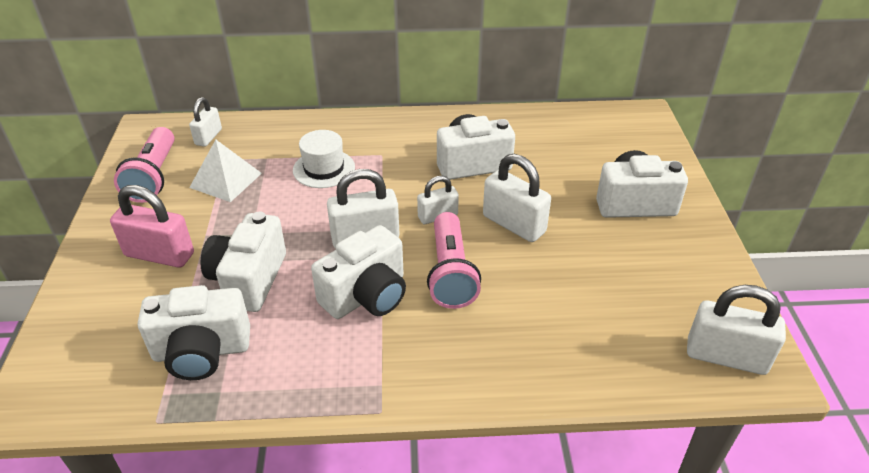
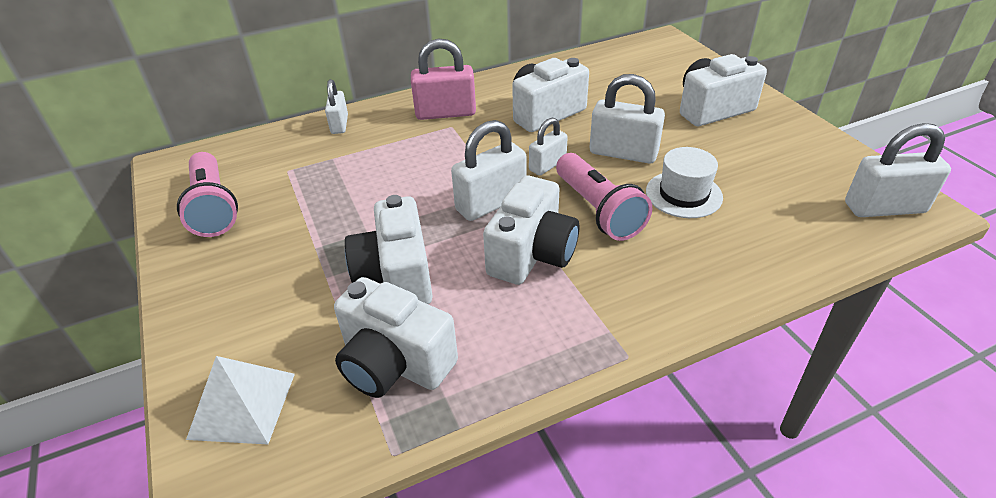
camera: 20 degrees left, 0 degrees up
(159, 255) = (274, 282): pink padlock -> pink padlock (445, 113)
(202, 352) = (394, 363): white camera -> white camera turned 60 degrees clockwise
(208, 137) = (252, 154): white padlock -> white padlock (339, 124)
(225, 180) = (301, 190): white pyramid -> white pyramid (242, 405)
(324, 169) = (401, 153): white hat -> white hat (683, 194)

